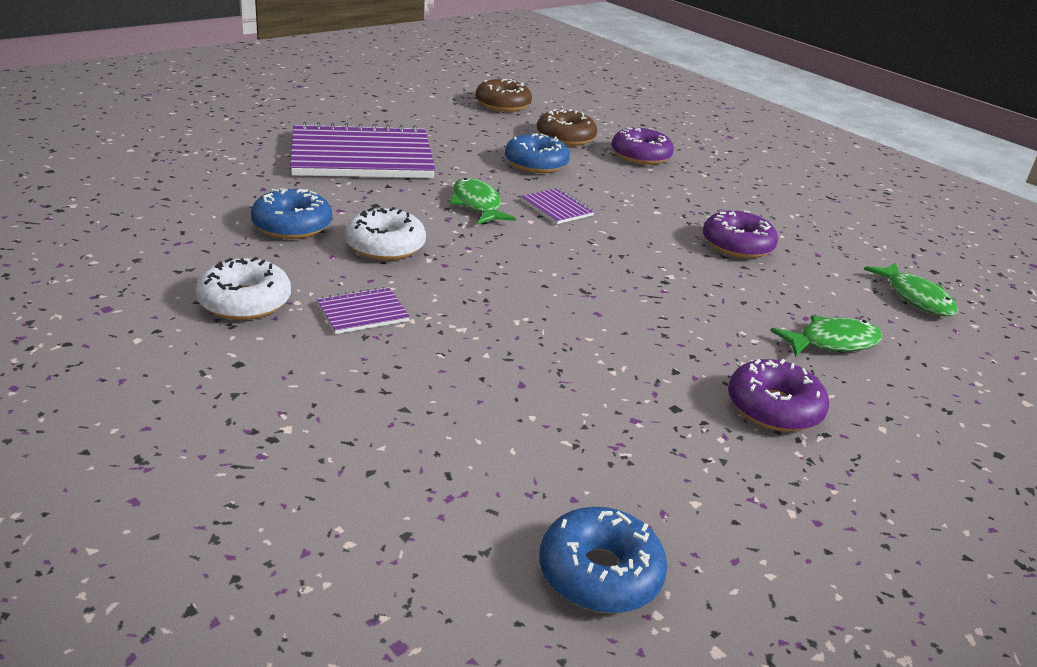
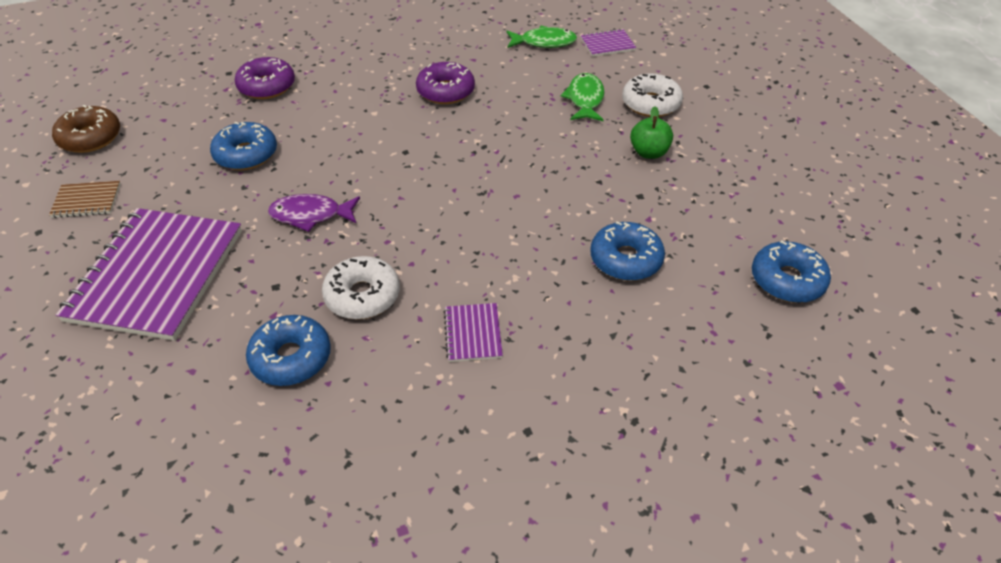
camera: 65 degrees left, 15 degrees up
(244, 302) = (427, 415): white donut -> white donut (651, 103)
(428, 117) = (86, 201): none -> brown notebook
(477, 205) = (310, 215): green fish -> purple fish
(542, 406) = (626, 259): none -> blue donut
(557, 208) = (341, 167): purple notebook -> purple notebook (607, 44)
(565, 137) = (199, 119): brown donut -> none
(774, 408) = (649, 152): purple donut -> green apple

